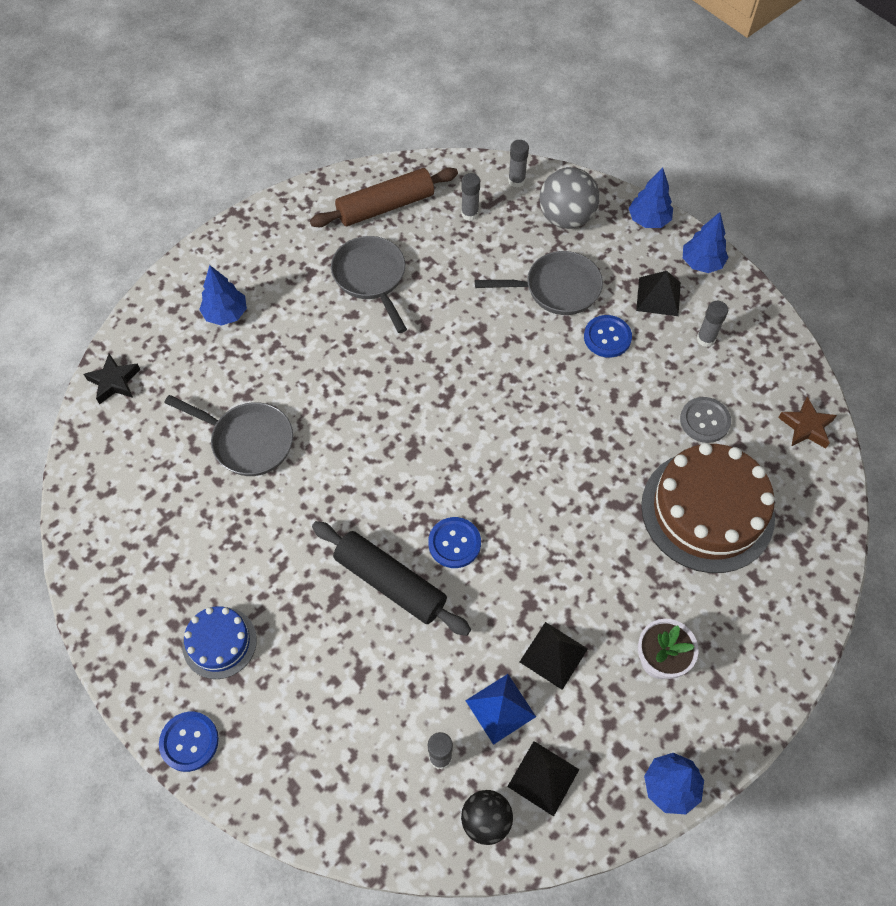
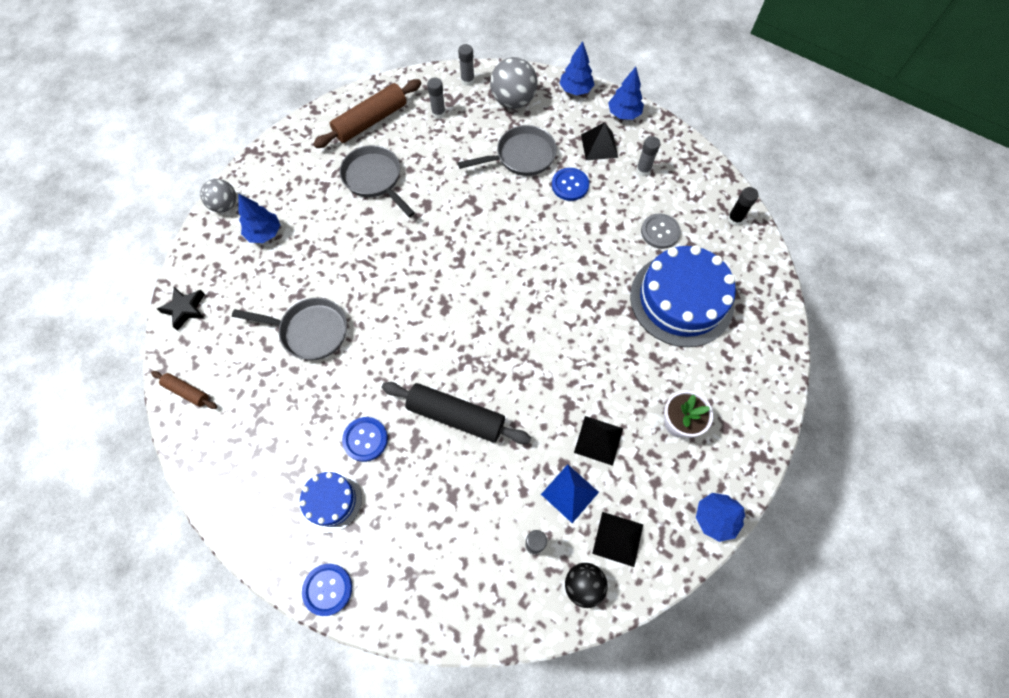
camera: 15 degrees left, 5 degrees up
(92, 477) = (187, 392): none -> brown rolling pin
(190, 271) = (225, 205): none -> grey ball
(454, 543) = (498, 372): blue button -> blue button (365, 439)
(707, 511) = (681, 299): brown cake -> blue cake
(806, 427) = (734, 219): brown star -> black glue stick

